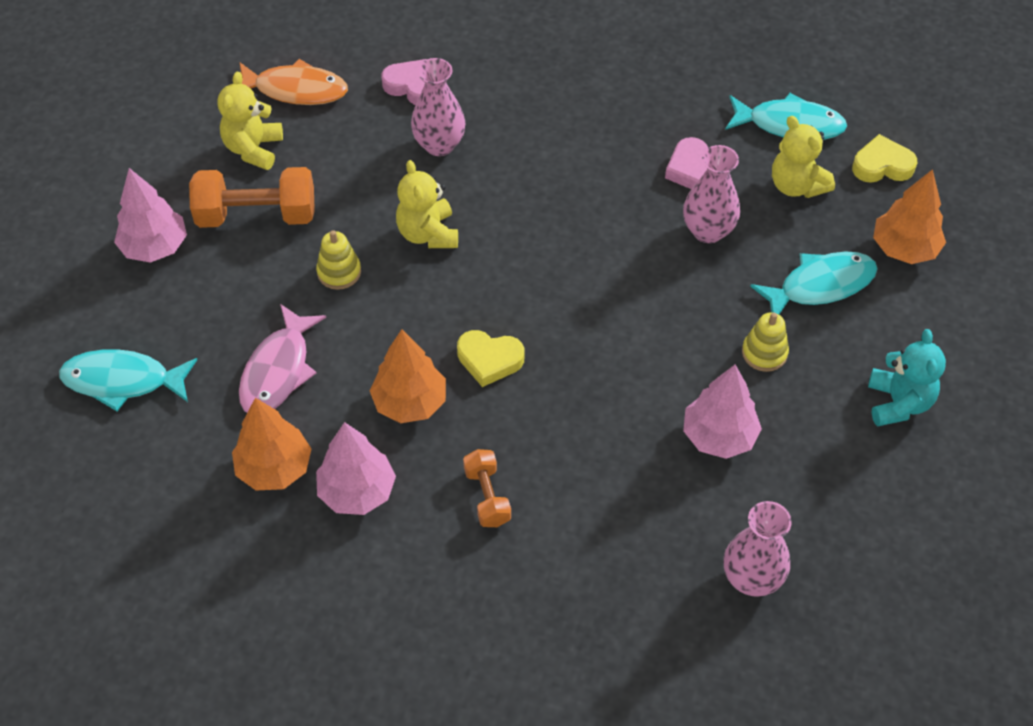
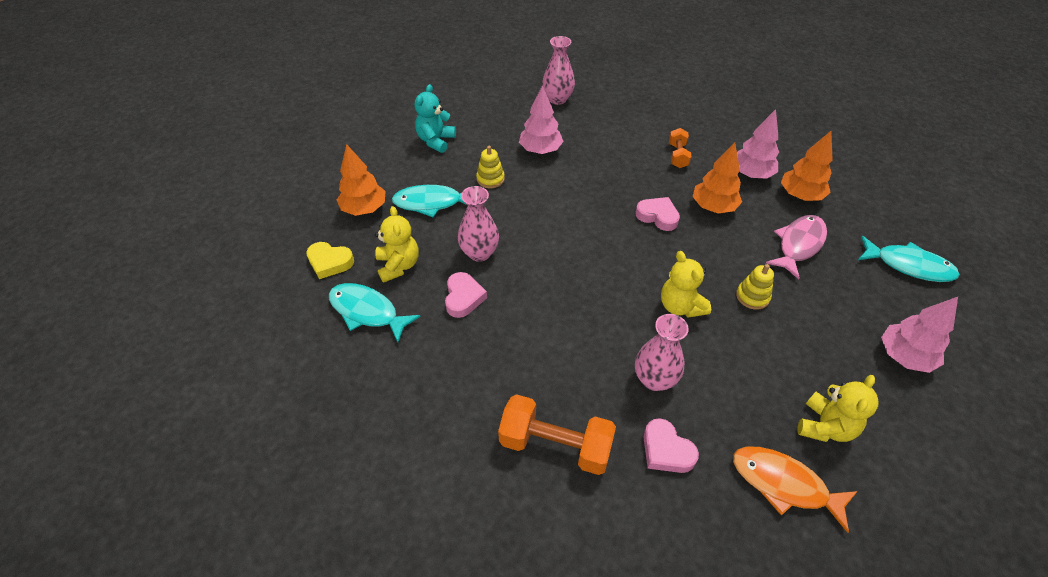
camera: 160 degrees left, 5 degrees down
(257, 215) = (819, 360): orange dumbbell -> orange dumbbell (555, 445)
(428, 234) = (680, 306): yellow teddy bear -> yellow teddy bear turned 150 degrees clockwise
(489, 360) = (657, 216): yellow heart -> pink heart

